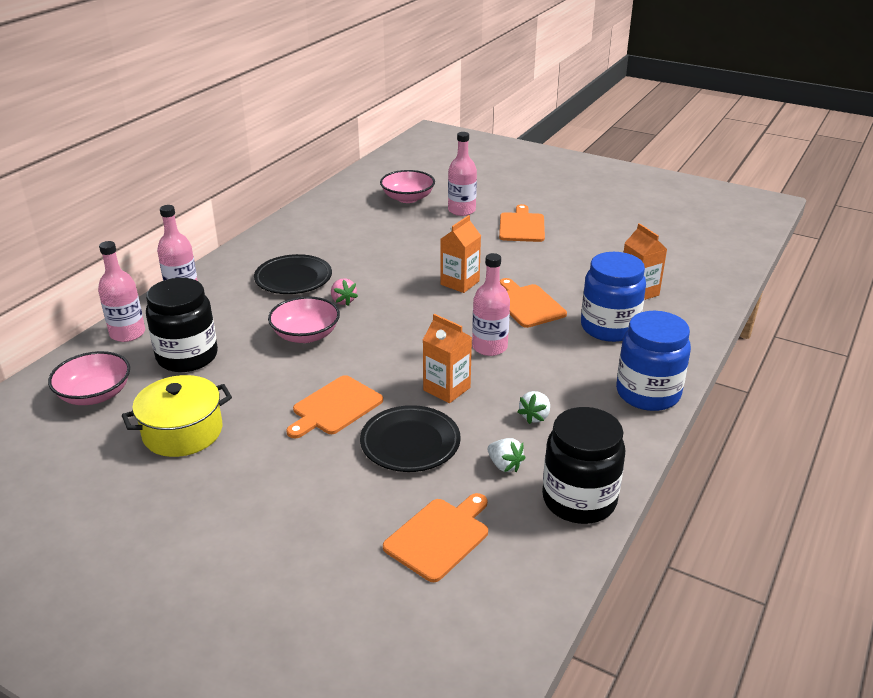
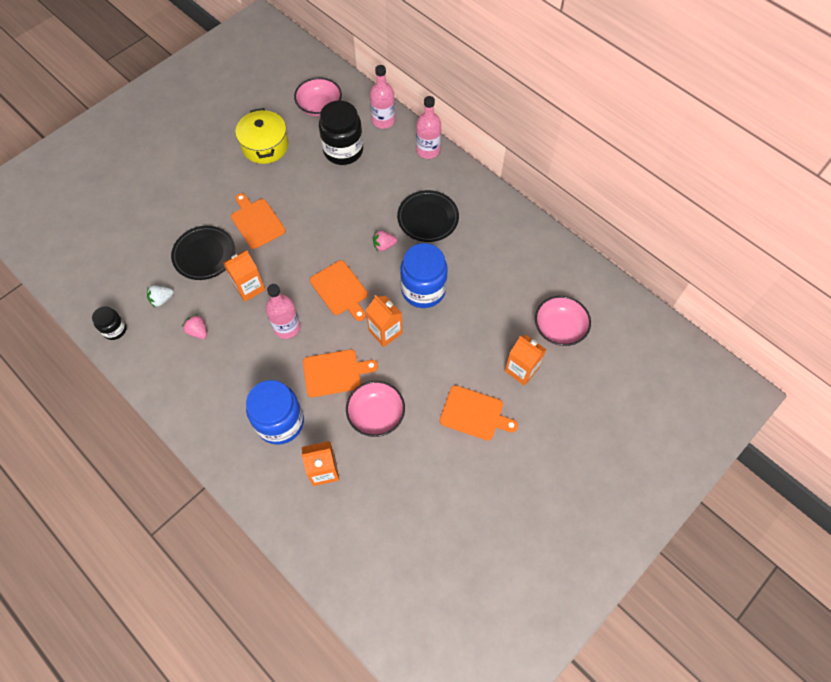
camera: 105 degrees right, 30 degrees up
(306, 335) = (345, 217): pink bowl -> pink bowl (376, 414)
(439, 537) = (123, 252): orange cutting board -> orange cutting board (340, 290)
(461, 210) = (521, 369): pink bottle -> orange carton
(535, 416) = (198, 331): white strawberry -> pink strawberry
(579, 500) = (115, 329): black jar -> black jar, size x0.53
(648, 393) = (190, 414): blue jar -> blue jar (423, 290)

